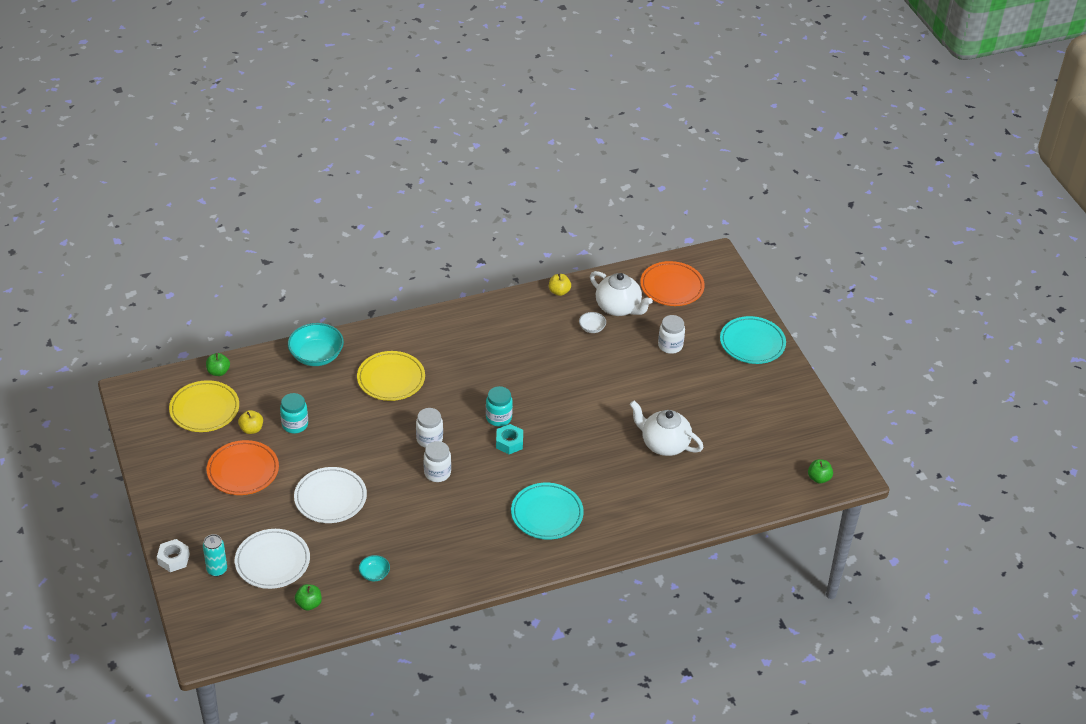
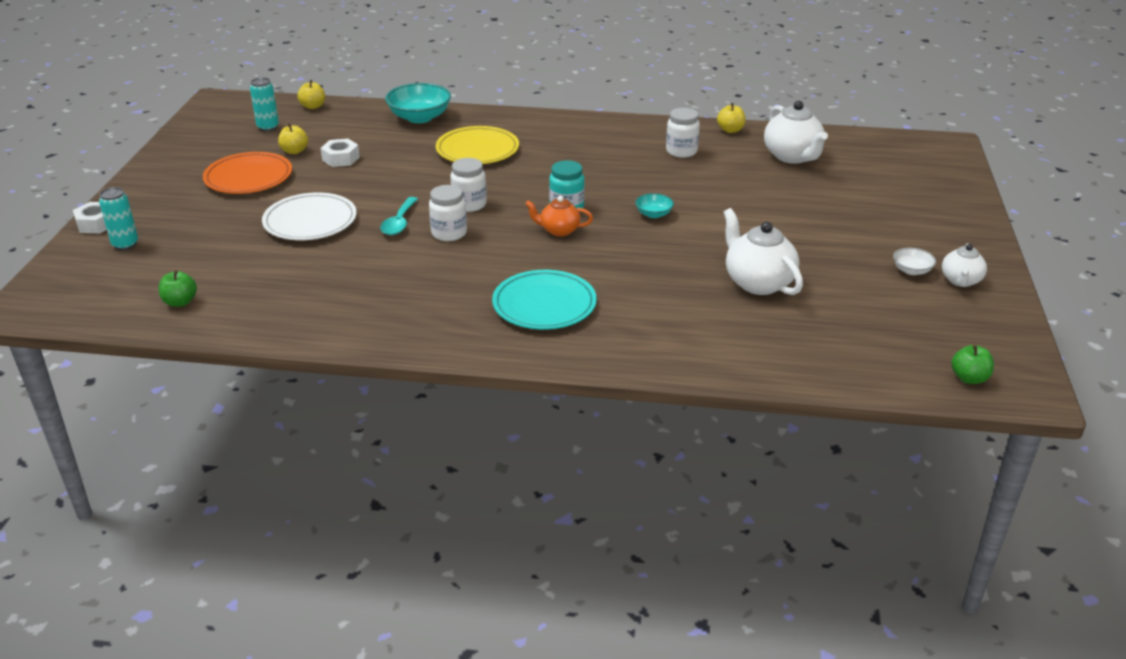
camera: 30 degrees right, 10 degrees down
(204, 409) = (268, 127): yellow plate -> turquoise can
(218, 372) = (313, 106): green apple -> yellow apple
(272, 561) = (188, 255): white plate -> none
(295, 425) = (340, 158): turquoise jar -> white nut
(374, 574) = (282, 298): turquoise bowl -> turquoise bowl (653, 214)
(395, 476) = (399, 223): none -> turquoise spoon
(509, 442) = (559, 230): turquoise nut -> orange teapot
(592, 328) = (745, 164): white bowl -> white bowl (911, 270)
(670, 346) = (835, 200): white jar -> white jar (681, 151)
(672, 287) = (874, 155): orange plate -> none
(752, 343) = (951, 223): turquoise plate -> none
(781, 397) = (960, 281): none -> white teapot

